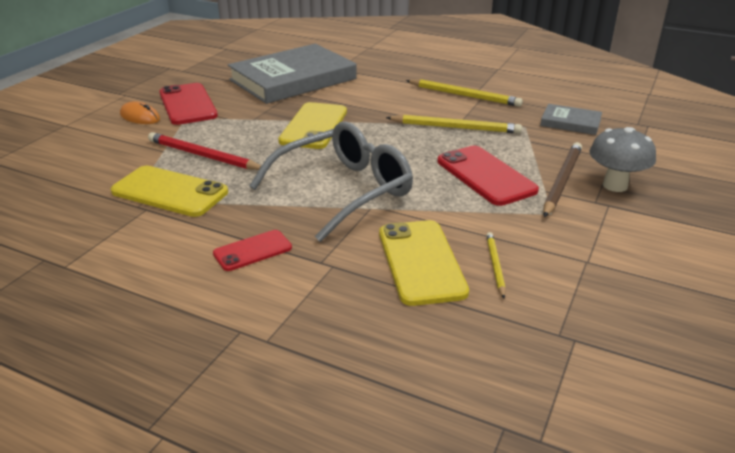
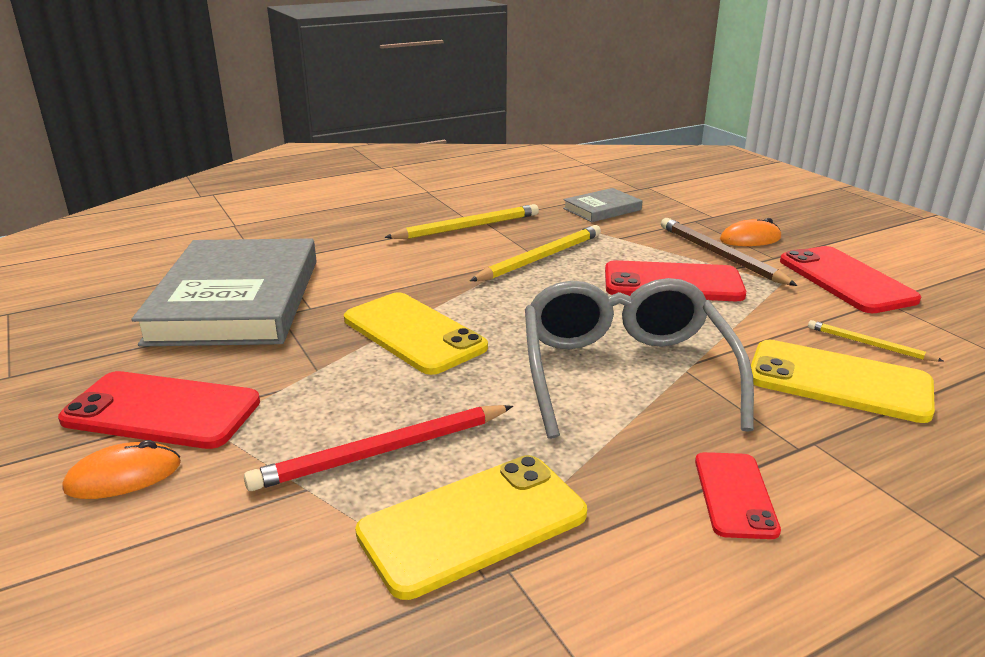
camera: 55 degrees left, 5 degrees down
(600, 239) = (846, 280): none -> red phone
(615, 185) = (750, 239): grey mushroom -> orange mouse

